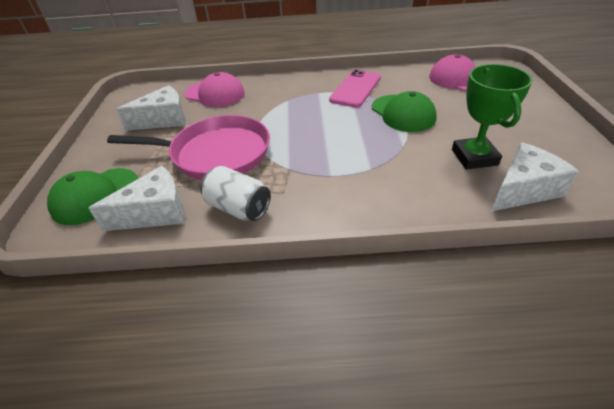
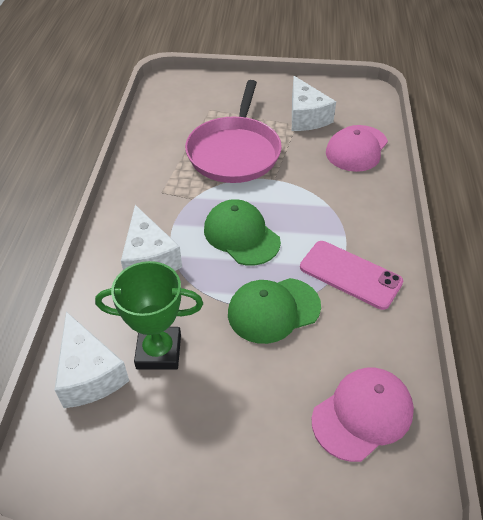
camera: 95 degrees right, 5 degrees up
(95, 196) = (198, 94): green cap -> green cap (241, 235)
(155, 212) = (166, 124): white cheese -> white cheese (149, 258)
(238, 208) = (153, 166): white can -> none

